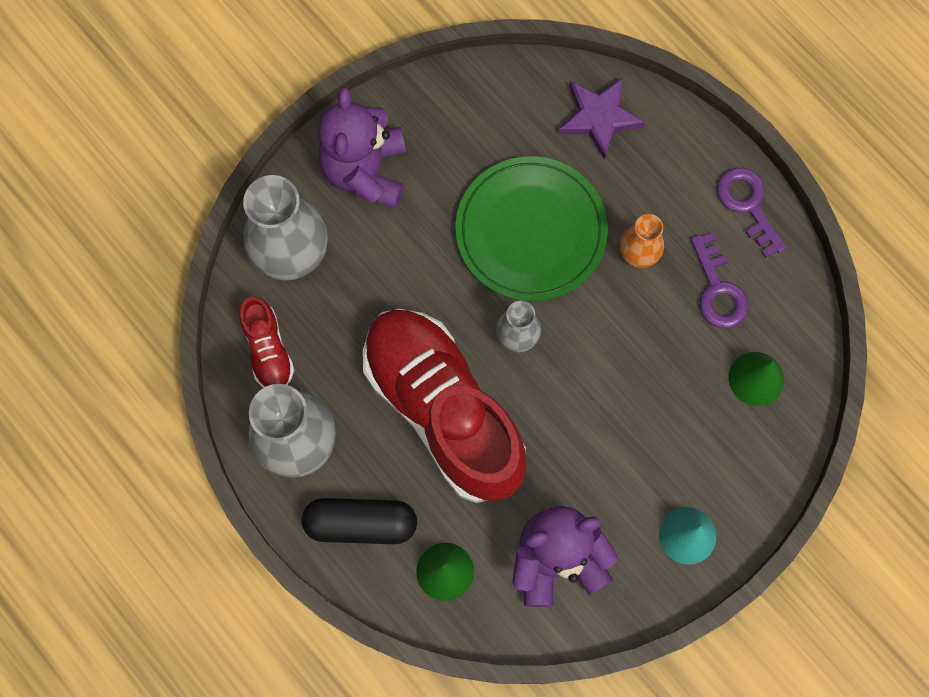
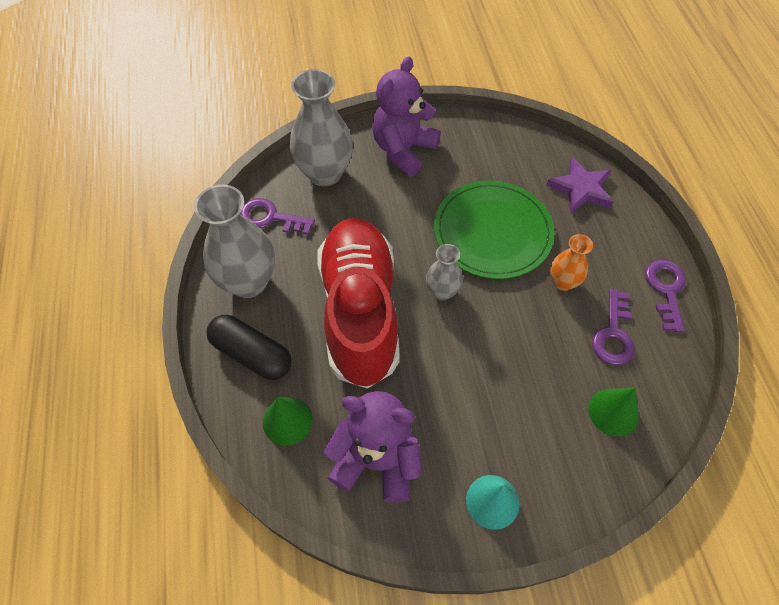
camera: 30 degrees right, 15 degrees down
(268, 350) = (270, 218): red shoe -> purple key

